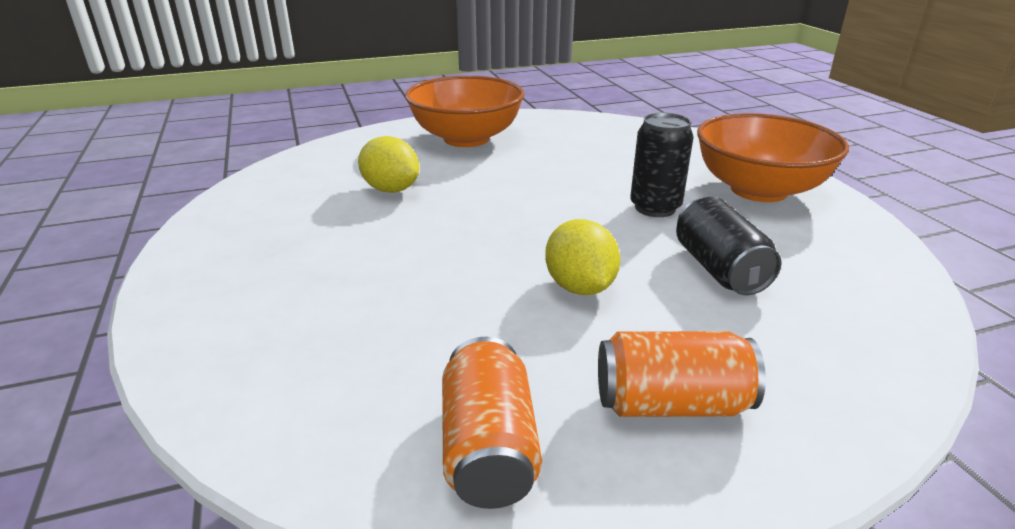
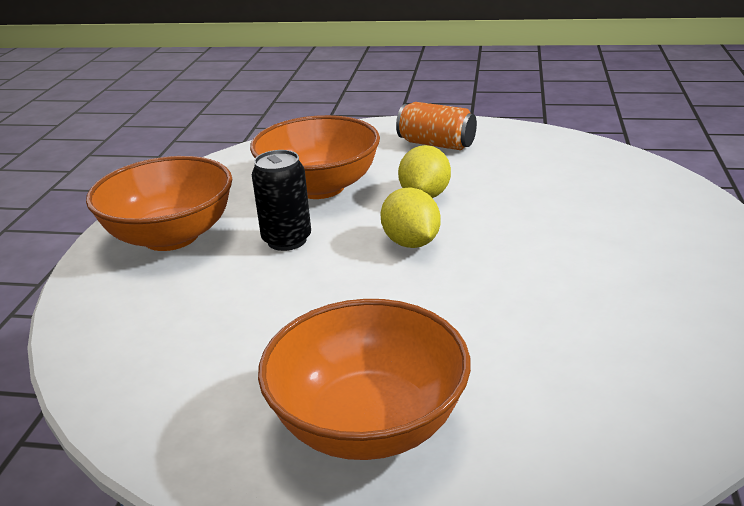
camera: 150 degrees left, 0 degrees up
(391, 189) = (531, 331): yellow lemon -> yellow lemon (411, 242)
(489, 448) = (533, 147): orange can -> none
(719, 269) = (319, 187): black can -> orange bowl

